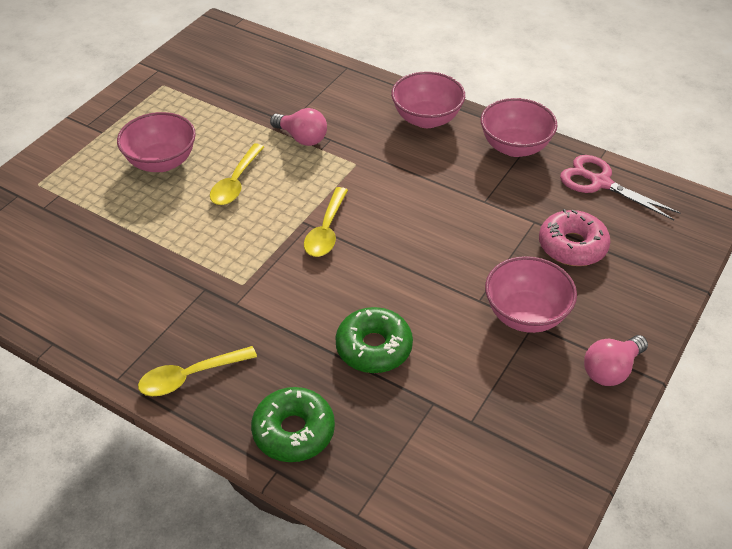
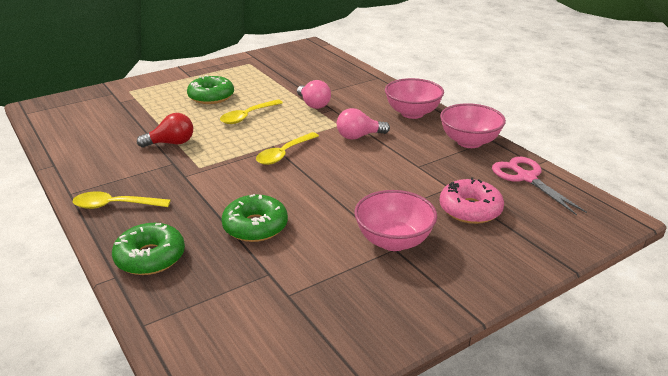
camera: 25 degrees right, 15 degrees down
(161, 162) = (211, 97): pink bowl -> green donut
(175, 258) = (171, 143): none -> red light bulb
(611, 370) = (439, 299): pink light bulb -> pink light bulb (359, 136)

